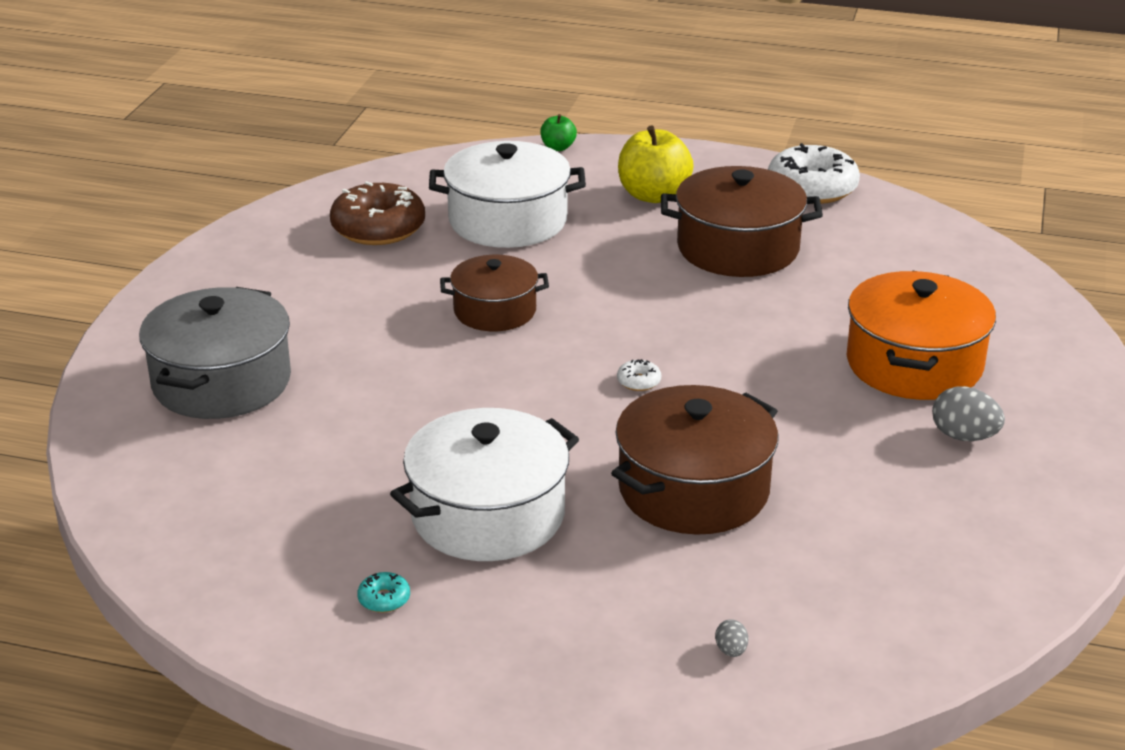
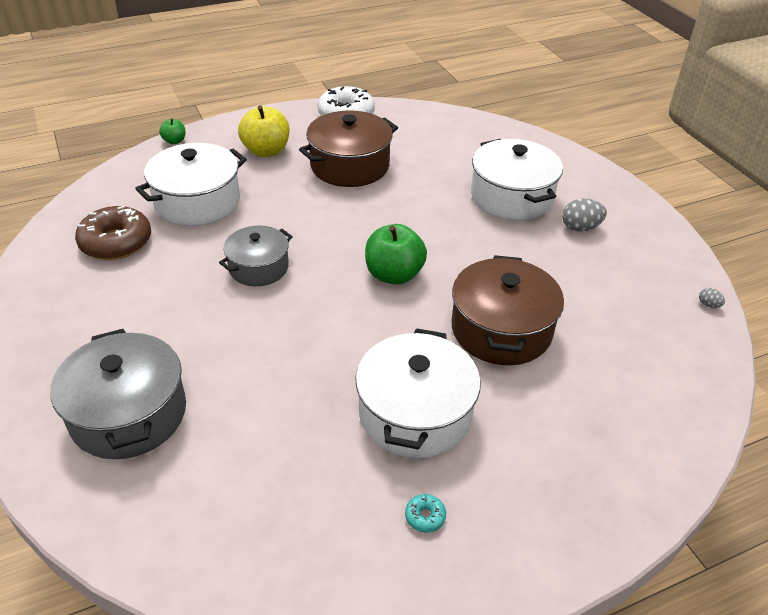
camera: 40 degrees left, 10 degrees up
(495, 311) = (258, 267): brown pot -> grey pot
(638, 381) = (394, 275): white donut -> green apple
(731, 651) = (636, 422): grey egg -> grey egg (708, 305)
(914, 364) = (512, 197): orange pot -> white pot

